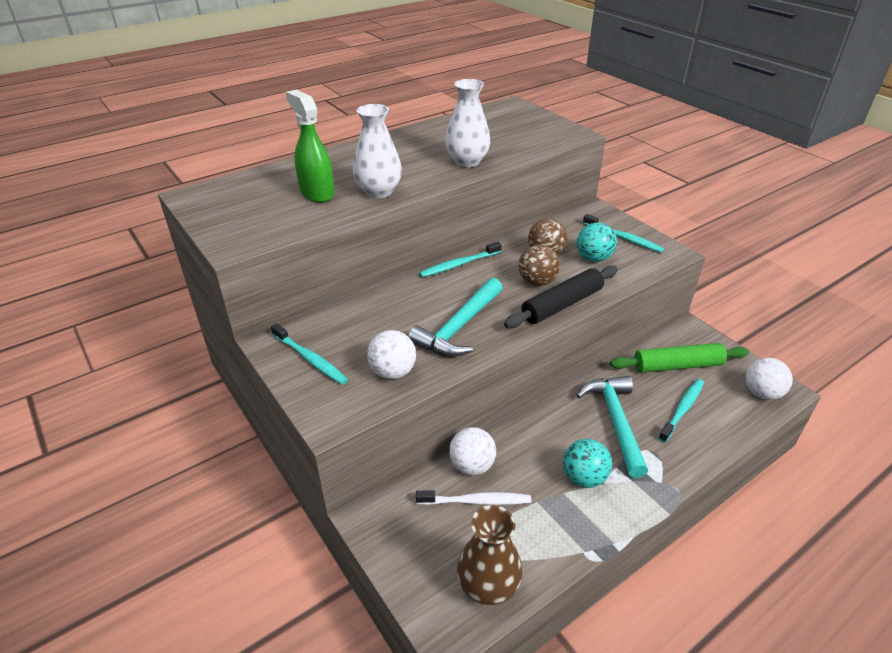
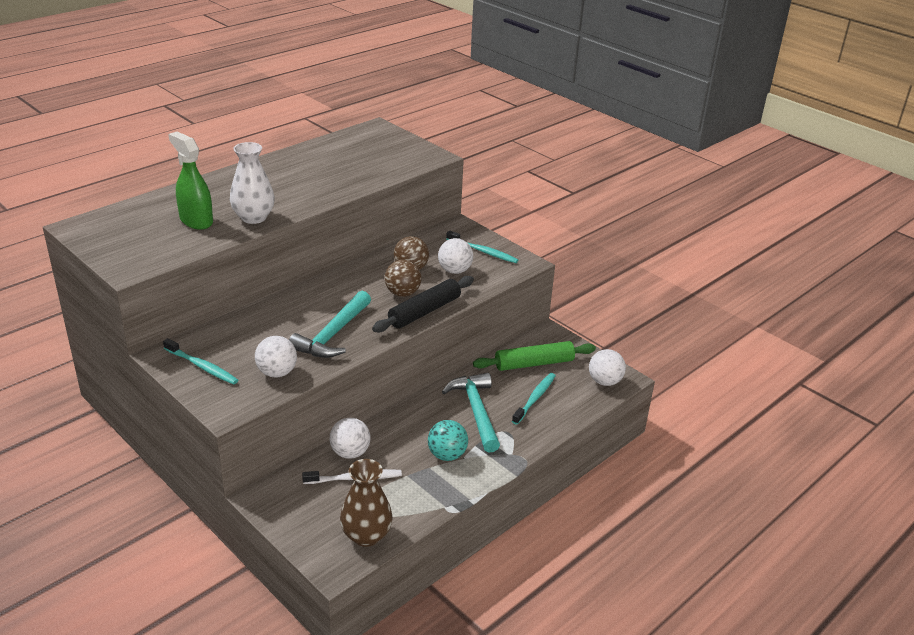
camera: 10 degrees left, 5 degrees down
(459, 264) = (330, 281): turquoise toothbrush -> none
(467, 161) = (333, 186): white vase -> none
(593, 258) = (454, 271): turquoise ball -> white ball

